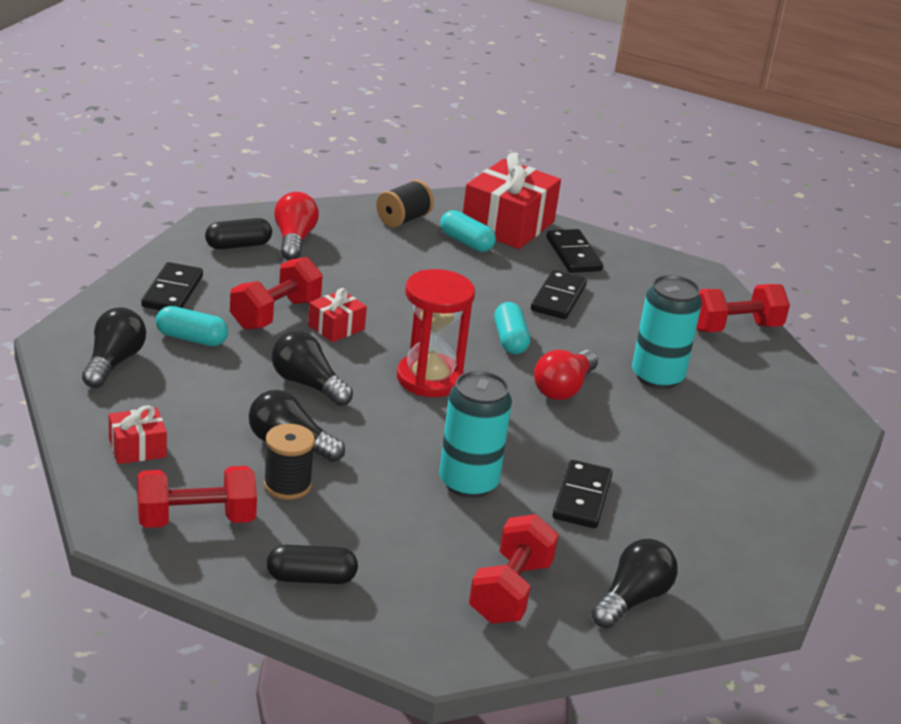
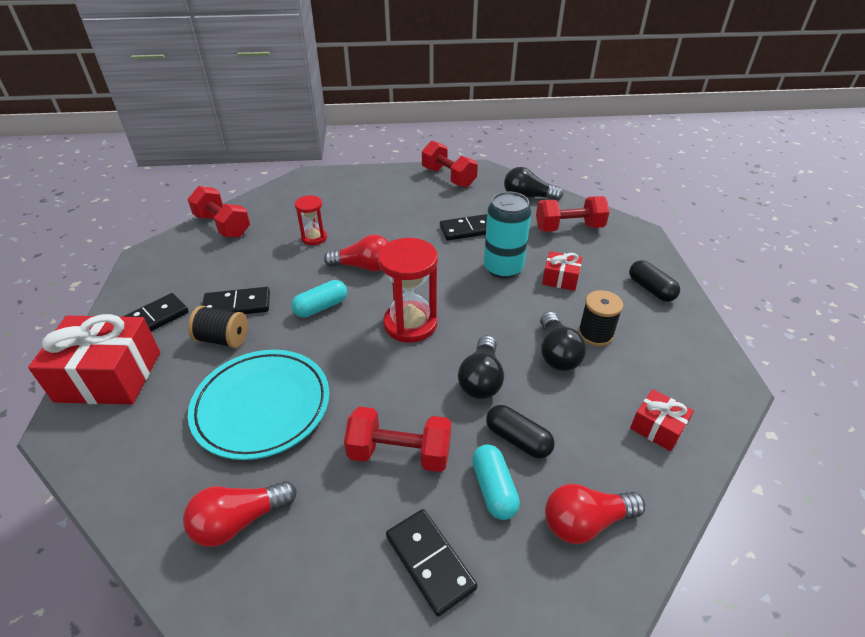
camera: 115 degrees left, 10 degrees up
(113, 362) = (585, 522): black light bulb -> red light bulb
(172, 291) = (429, 562): black domino -> black domino turned 75 degrees clockwise
(196, 520) = (675, 355): red dumbbell -> red dumbbell (448, 177)
(238, 245) = (285, 566): black capsule -> black capsule (518, 439)
(336, 327) = (386, 403): red gift -> red gift (560, 279)
(397, 274) = (262, 406): none -> turquoise plate
(403, 219) = (135, 454): black spool -> black spool (223, 339)
(466, 242) = (165, 389): turquoise capsule -> none
(657, 377) = (314, 238): turquoise can -> red hourglass

